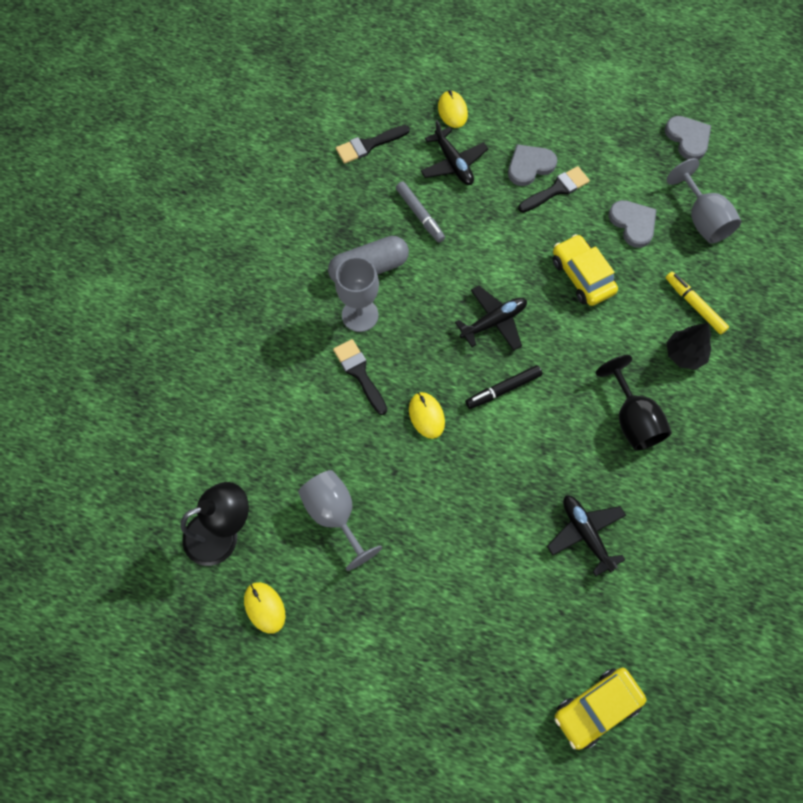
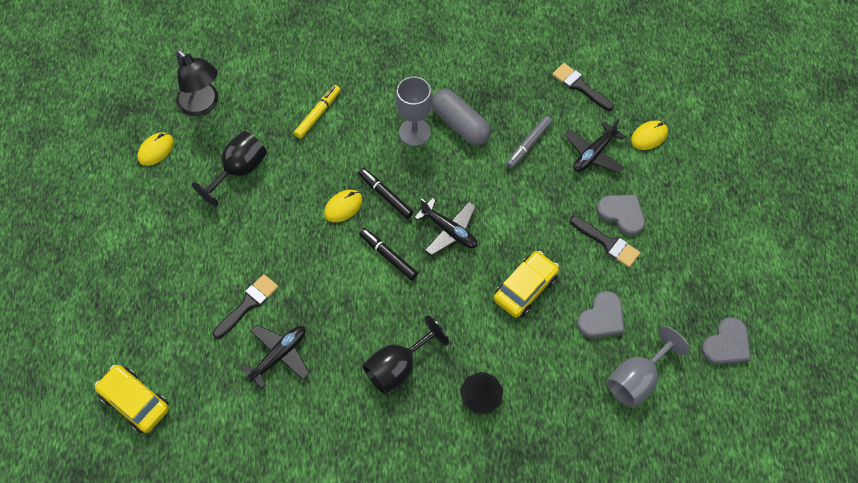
camera: 70 degrees right, 5 degrees down
(335, 515) = (239, 170): grey goblet -> black goblet
(359, 373) = (363, 148): black brush -> black brush (248, 304)
(428, 369) = (385, 196): none -> black marker
(694, 305) = (537, 393): yellow marker -> yellow marker (318, 114)

